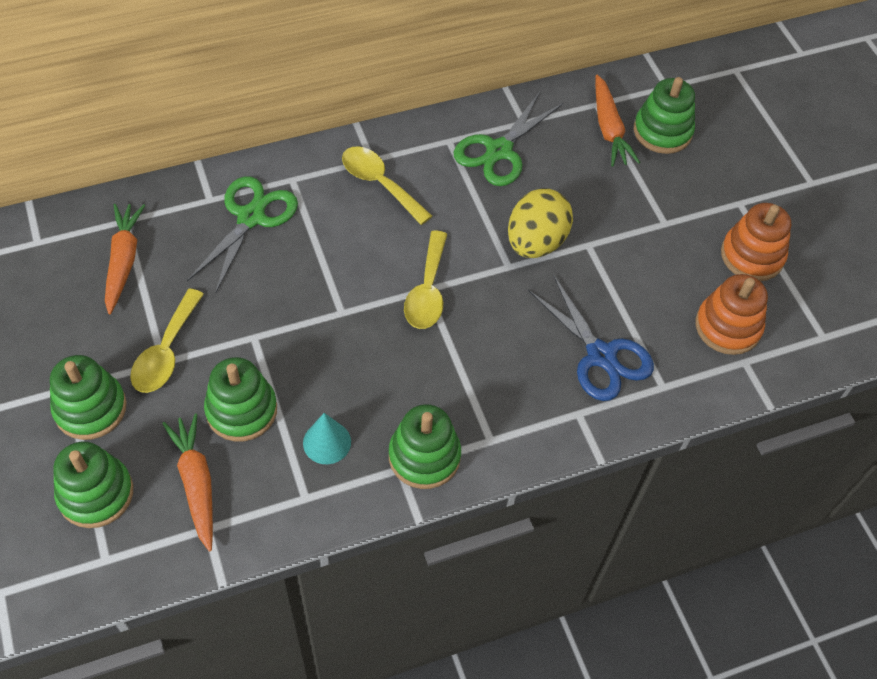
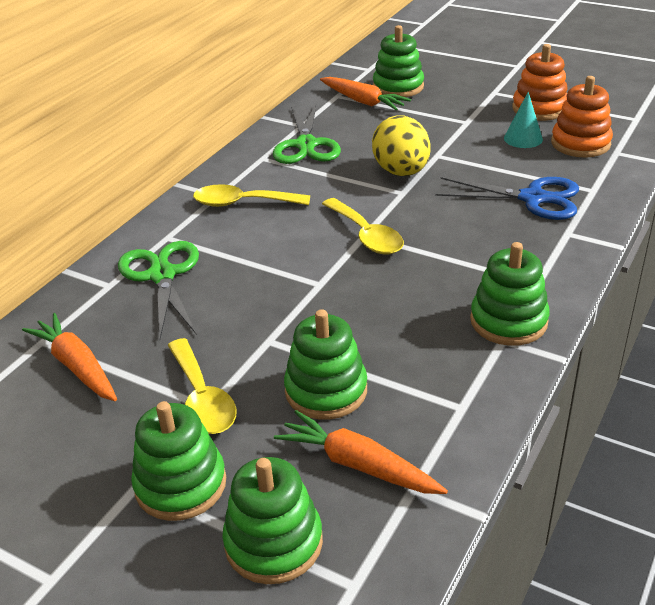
camera: 35 degrees left, 20 degrees down
(327, 442) = (425, 362): turquoise cone -> turquoise cone (523, 138)

